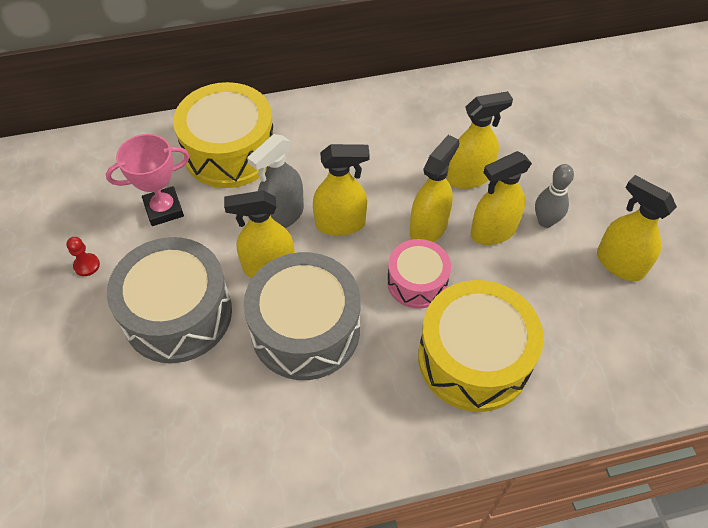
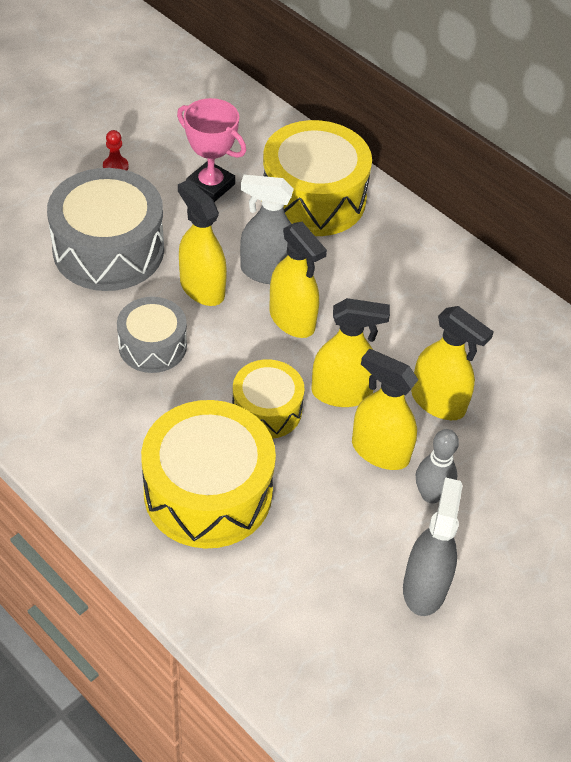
camera: 55 degrees right, 5 degrees down
(305, 329) = (152, 346): grey drum -> grey drum, size x0.58
(417, 282) = (266, 410): pink drum -> yellow drum
(619, 264) = (424, 587): yellow spray bottle -> grey spray bottle

